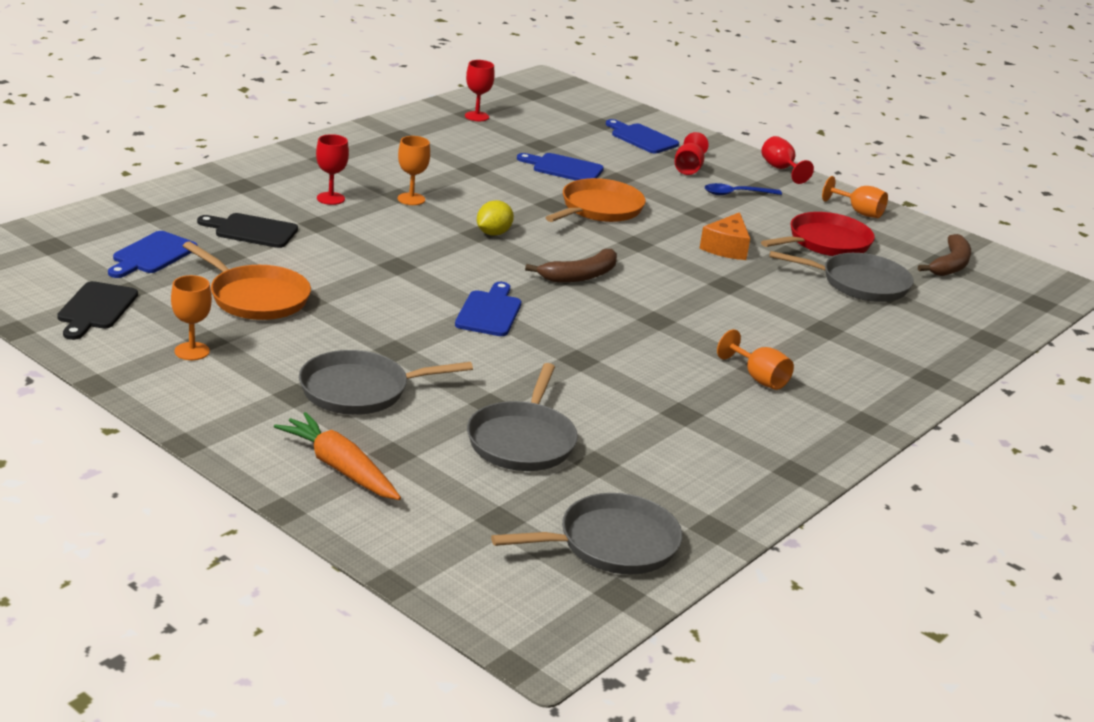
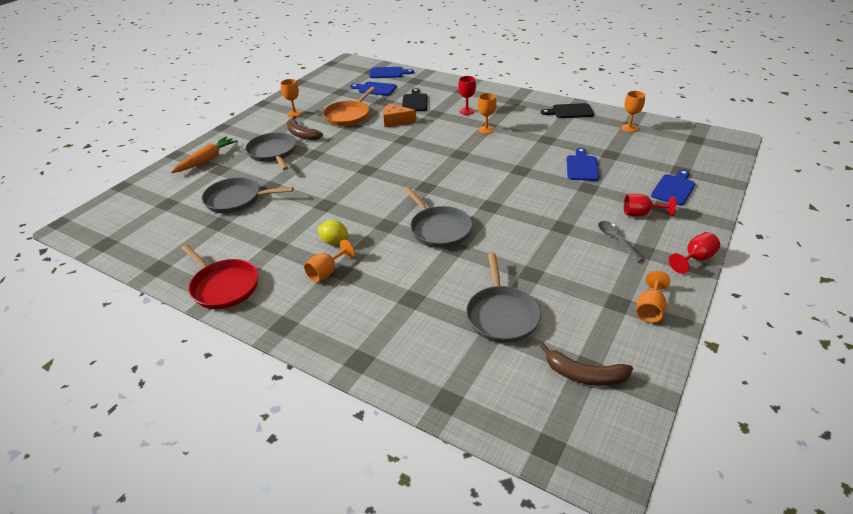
camera: 85 degrees right, 10 degrees up
(96, 309) = (322, 90): black cutting board -> black cutting board (570, 111)
(476, 116) = (629, 128): red goblet -> orange goblet
(489, 312) = (366, 171): blue cutting board -> blue cutting board (388, 73)
(493, 233) = (463, 158): yellow lemon -> yellow lemon (334, 242)
(580, 276) = (428, 192): brown banana -> brown banana (301, 134)
(599, 208) = (531, 187): orange pan -> none
(612, 543) = (145, 237): grey pan -> grey pan (439, 229)
(726, 248) = (513, 243): orange cheese -> orange cheese (396, 121)
(736, 194) = (616, 240): blue spoon -> grey spoon
(825, 242) = (566, 292): red pan -> red pan (224, 286)

